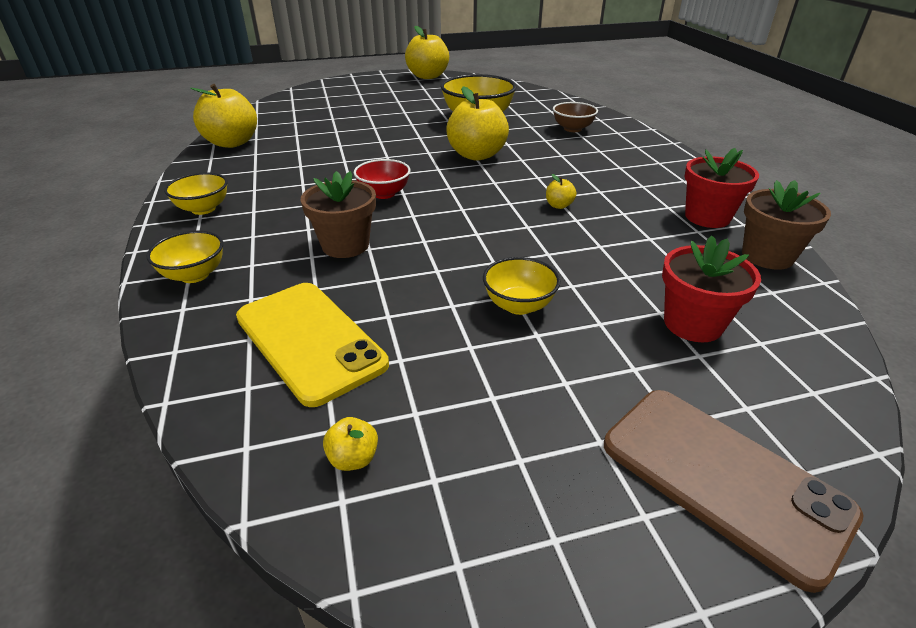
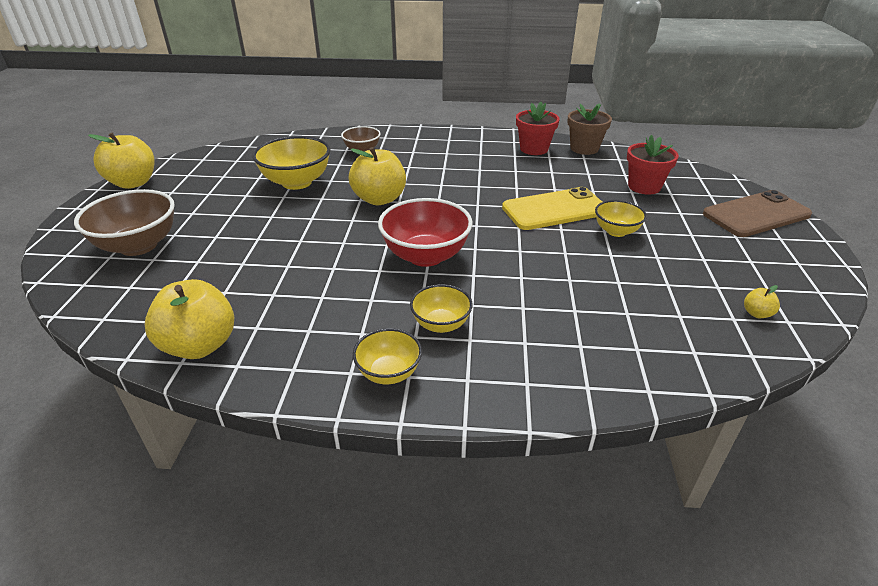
camera: 70 degrees left, 0 degrees up
(194, 275) = (531, 379): yellow bowl -> yellow bowl (441, 324)
(310, 340) = (643, 319): yellow phone -> yellow phone (554, 209)
(344, 99) = (138, 246): none -> brown bowl
(345, 245) = (512, 288): brown flower pot -> none
(384, 193) = (425, 256): red bowl -> red bowl, size x1.73
(559, 205) = (493, 188): yellow apple -> none

